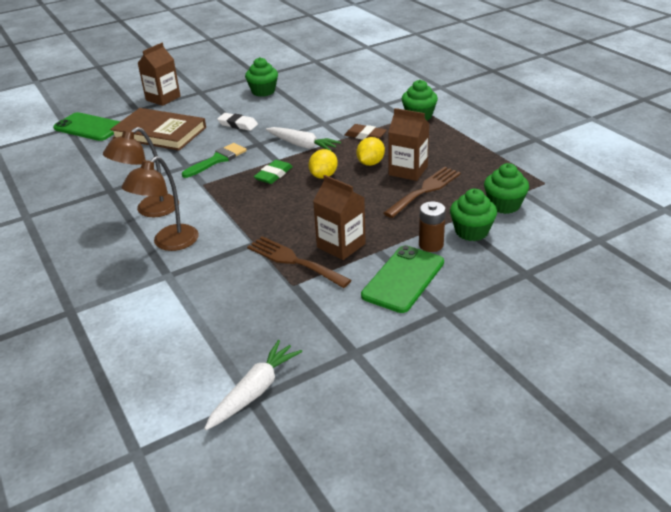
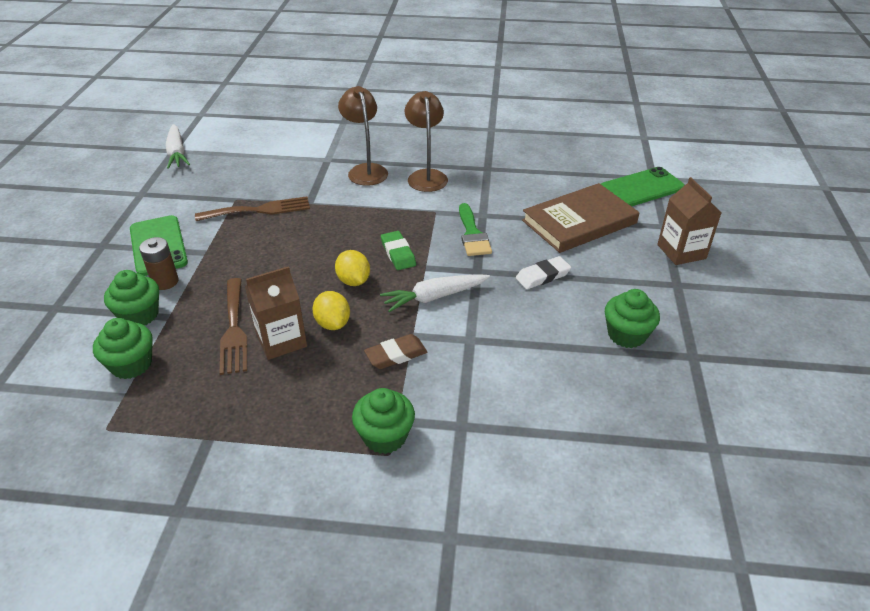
camera: 125 degrees right, 5 degrees up
(341, 245) = (240, 238): brown carton -> none

